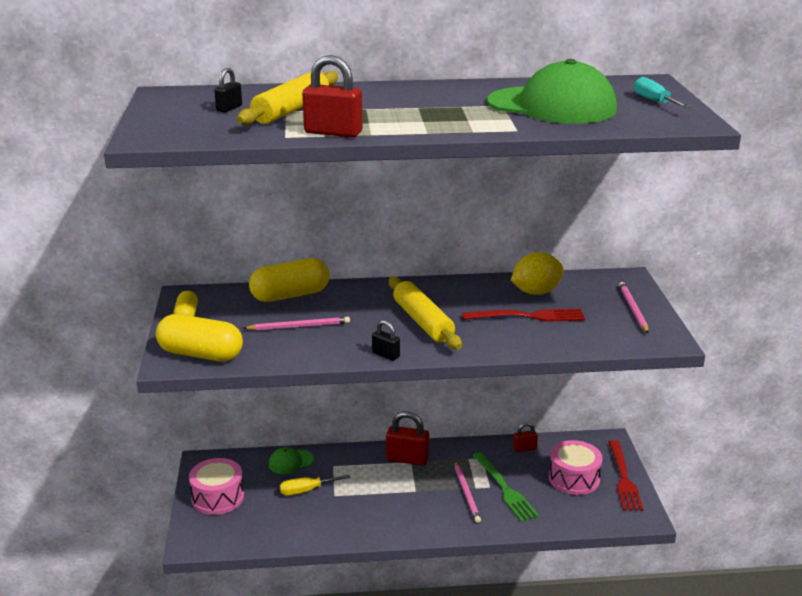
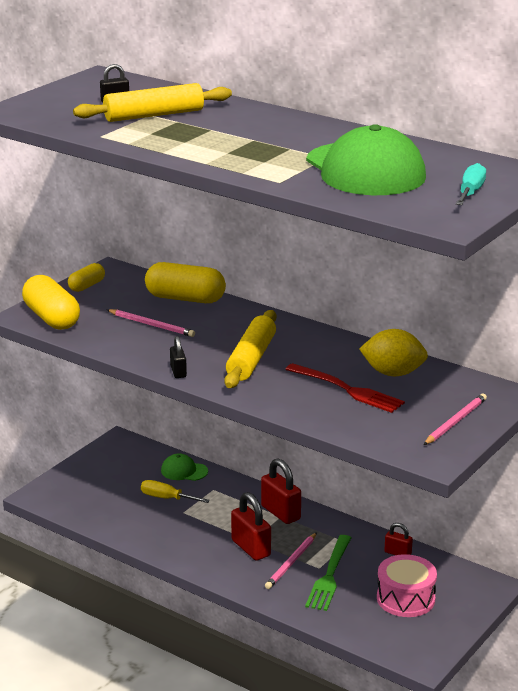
camera: 40 degrees right, 0 degrees up
(217, 497) = (96, 472): pink drum -> none
(333, 132) = (139, 142): red padlock -> red padlock (251, 548)
(623, 478) = (454, 621): red fork -> none

